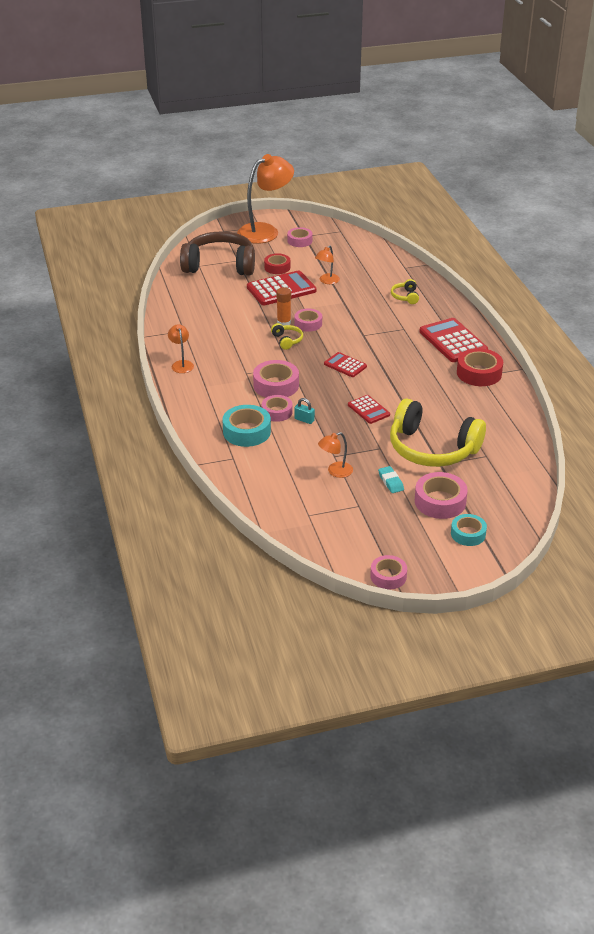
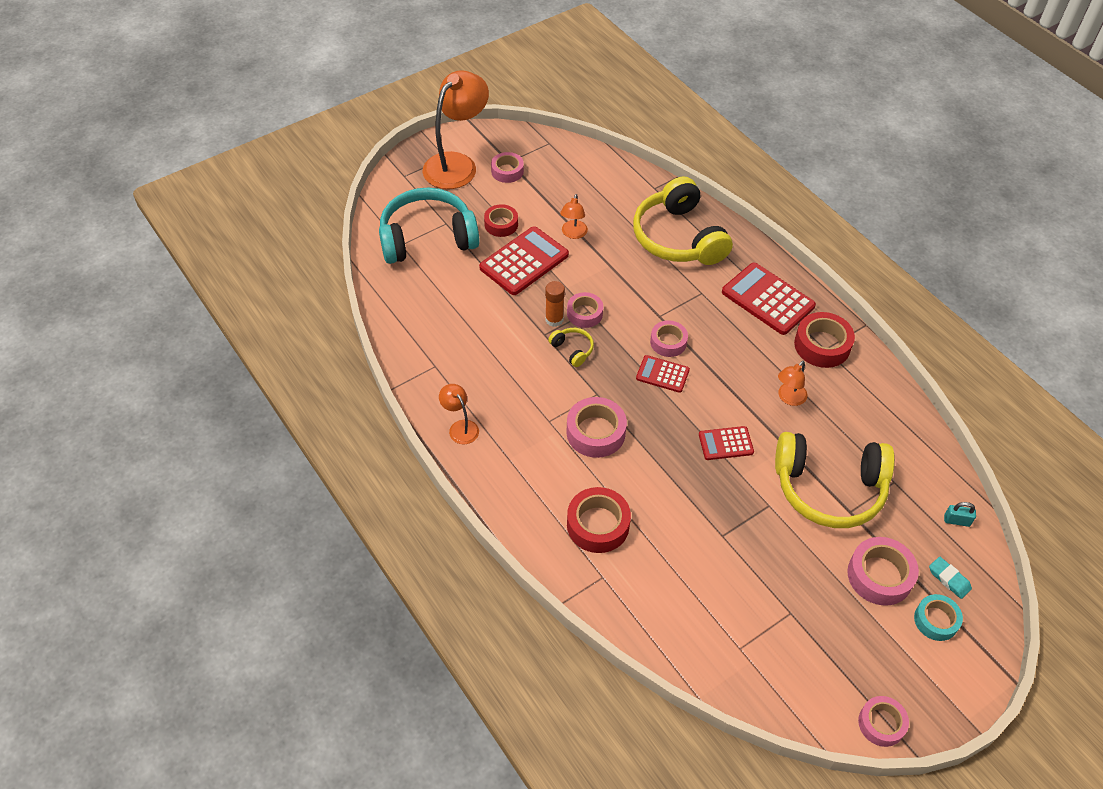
camera: 20 degrees left, 15 degrees up
(220, 265) = (427, 238): brown headphones -> turquoise headphones
(247, 432) = (598, 525): turquoise tape -> red tape
(277, 412) = (618, 479): pink tape -> pink tape (668, 342)
(304, 420) = (658, 483): turquoise padlock -> turquoise padlock (956, 520)
(335, 472) = (736, 562): orange lamp -> orange lamp (788, 398)
(368, 410) = (725, 443): red calculator -> red calculator turned 135 degrees clockwise
(390, 482) = (808, 560): turquoise eraser -> turquoise eraser (949, 579)
(405, 296) = (678, 238): yellow headphones -> yellow headphones, size x2.44

